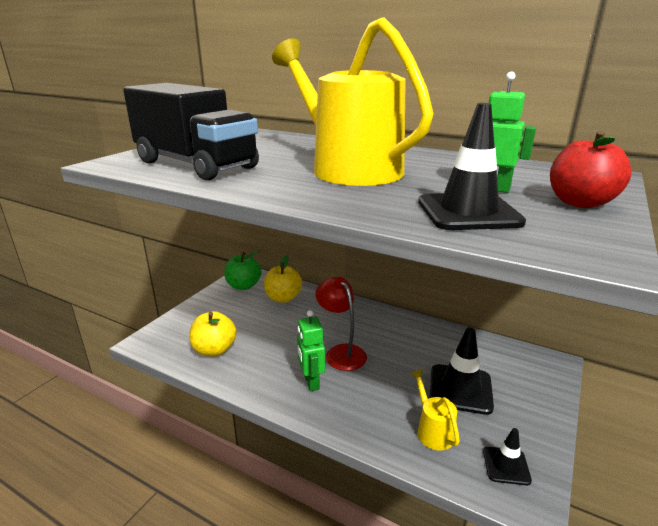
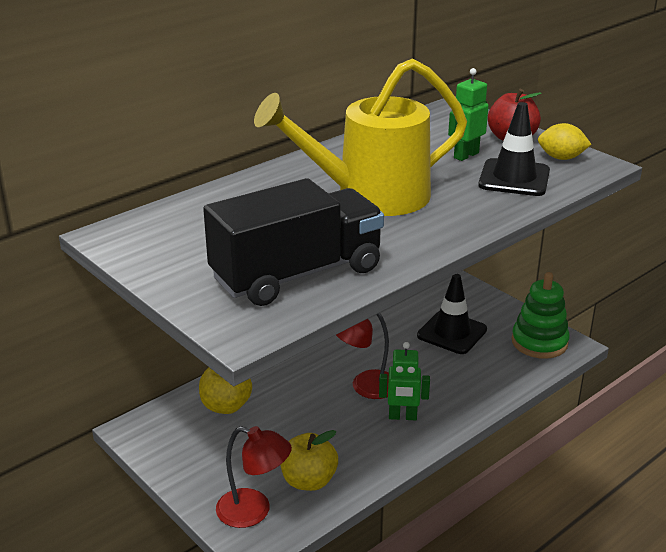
camera: 70 degrees left, 5 degrees up
(178, 334) = (254, 511): none -> red lamp
(243, 286) = (166, 436): green apple -> none
(432, 430) = (493, 364): yellow watering can -> none
(506, 466) = (539, 342): black traffic cone -> green stacking toy
(575, 231) = (561, 158): none -> yellow lemon

